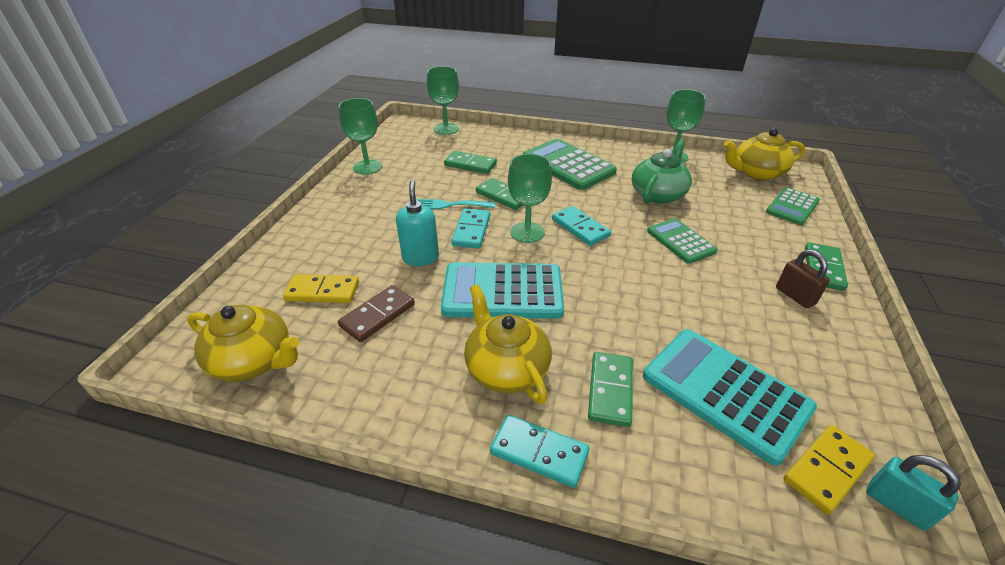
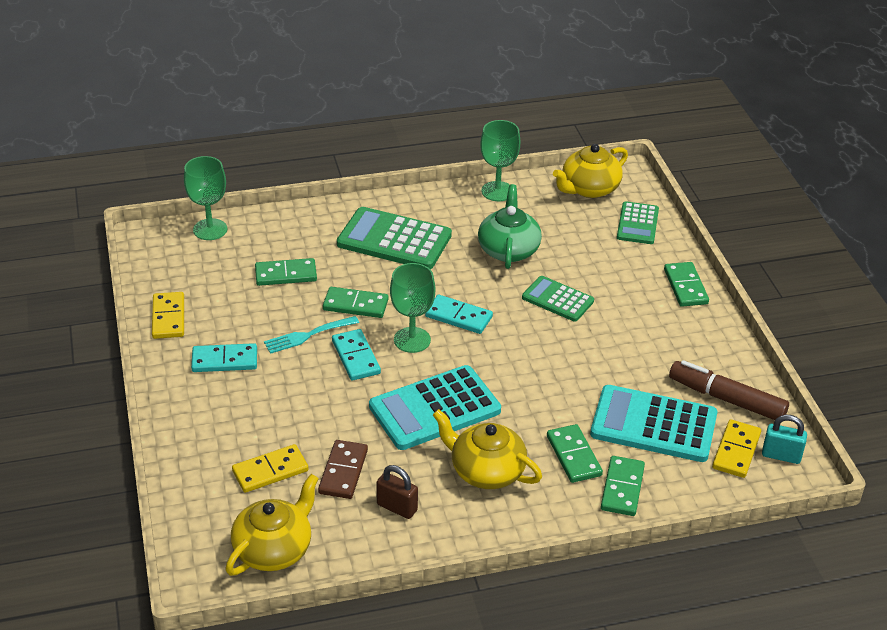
camera: 30 degrees left, 0 degrees up
(254, 361) = (274, 549): yellow teapot -> yellow teapot turned 45 degrees counterclockwise
(367, 167) = (168, 318): green goblet -> yellow domino
(420, 258) = (331, 404): turquoise soap dispenser -> none
(539, 452) = (551, 517): turquoise domino -> turquoise domino (224, 360)
(647, 454) = (622, 488): none -> green domino
(795, 296) = (672, 323): brown padlock -> brown padlock (397, 507)
(834, 398) = (726, 399): none -> brown marker

